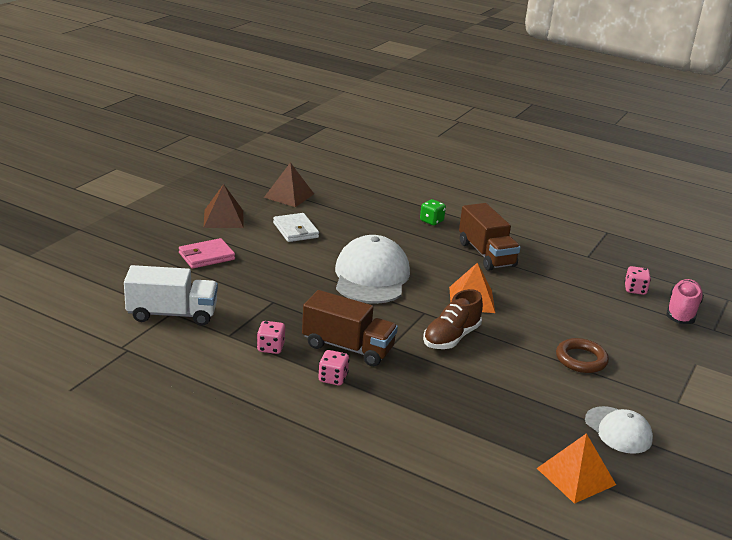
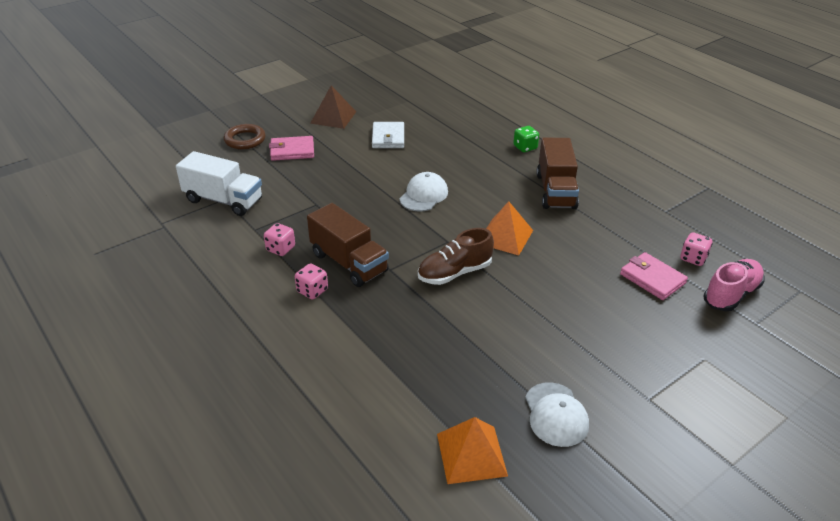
camera: 25 degrees right, 10 degrees up
(289, 195) = (407, 103): brown pyramid -> none
(371, 277) = (424, 195): white cap -> white cap, size x0.57
(581, 359) = (573, 325): brown ring -> brown ring (245, 140)
(615, 311) = (652, 279): none -> pink wallet

